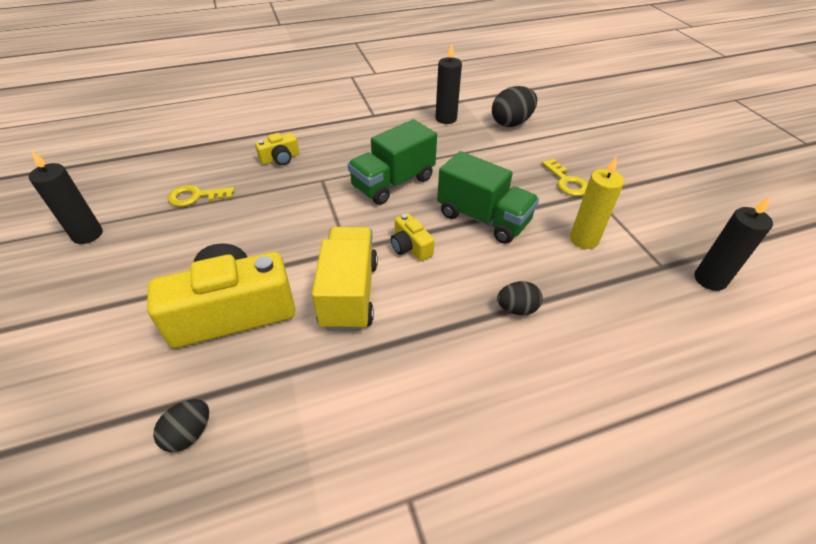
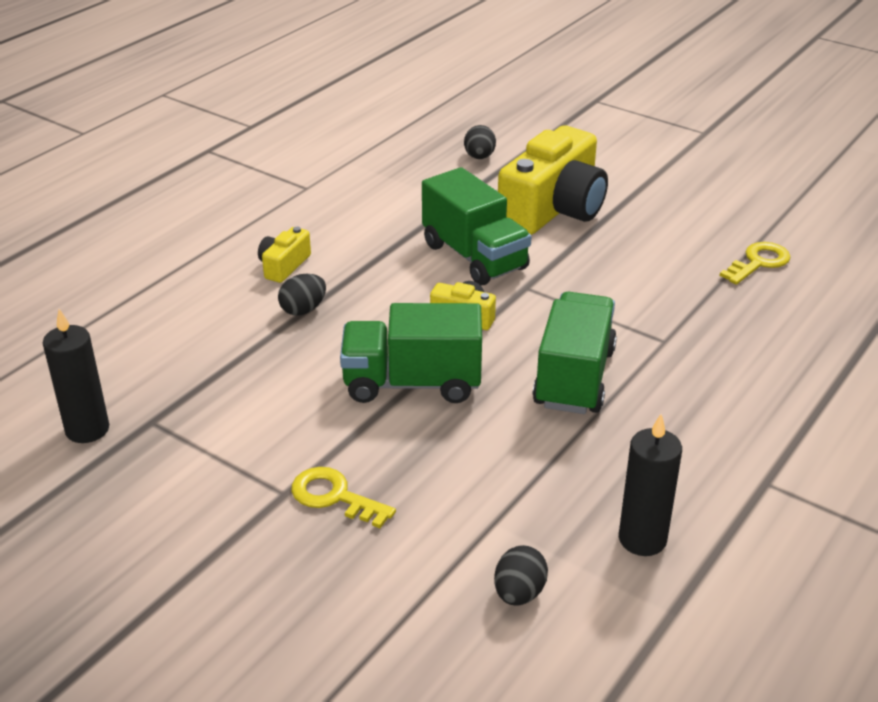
camera: 145 degrees right, 10 degrees down
(87, 234) = (777, 197): black candle -> none
(280, 158) = (759, 342): yellow camera -> yellow camera (283, 266)
(349, 294) = (474, 257): yellow truck -> green truck
(511, 123) = (519, 593): black egg -> black egg, size x0.61
(584, 239) = (265, 413): yellow candle -> none

